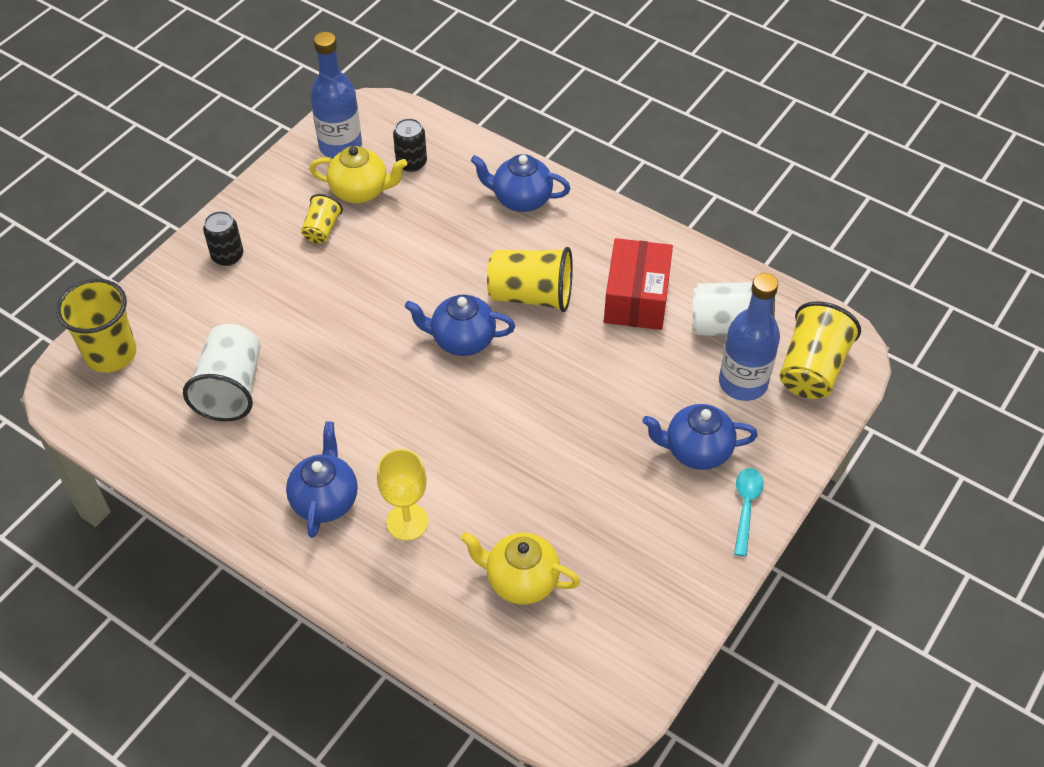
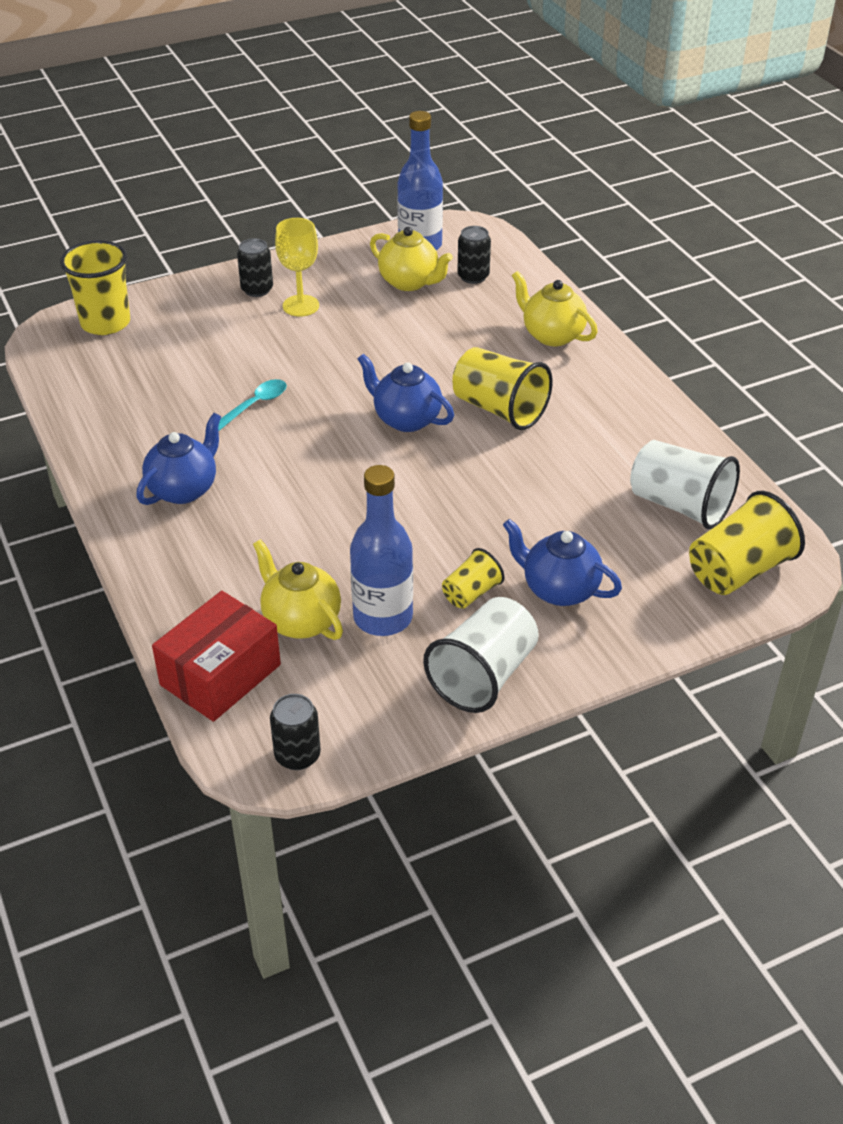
camera: 30 degrees right, 10 degrees down
(231, 388) = (178, 381): white cup -> white cup (483, 675)
(322, 229) = (352, 298): yellow cup -> yellow cup (471, 593)
(407, 522) = (239, 534): yellow goblet -> yellow goblet (301, 306)
(520, 199) = (552, 335): blue teapot -> yellow teapot
(609, 704) = (297, 755): none -> black can
(636, 298) = (601, 447): red box -> red box (220, 675)
(743, 383) = (654, 554): blue bottle -> blue bottle (383, 617)
(746, 507) = (571, 655): turquoise spoon -> turquoise spoon (254, 405)

